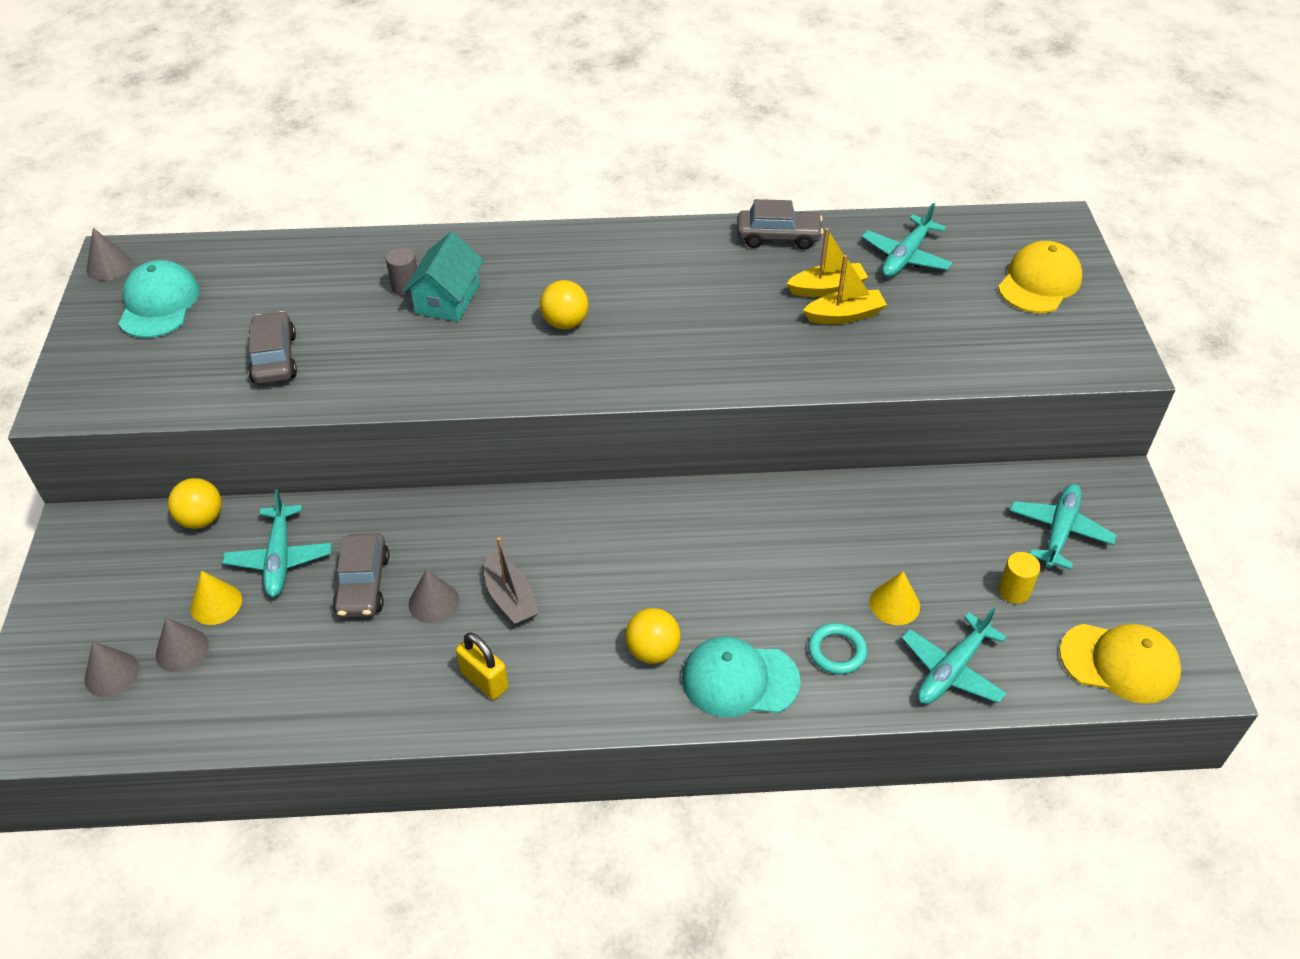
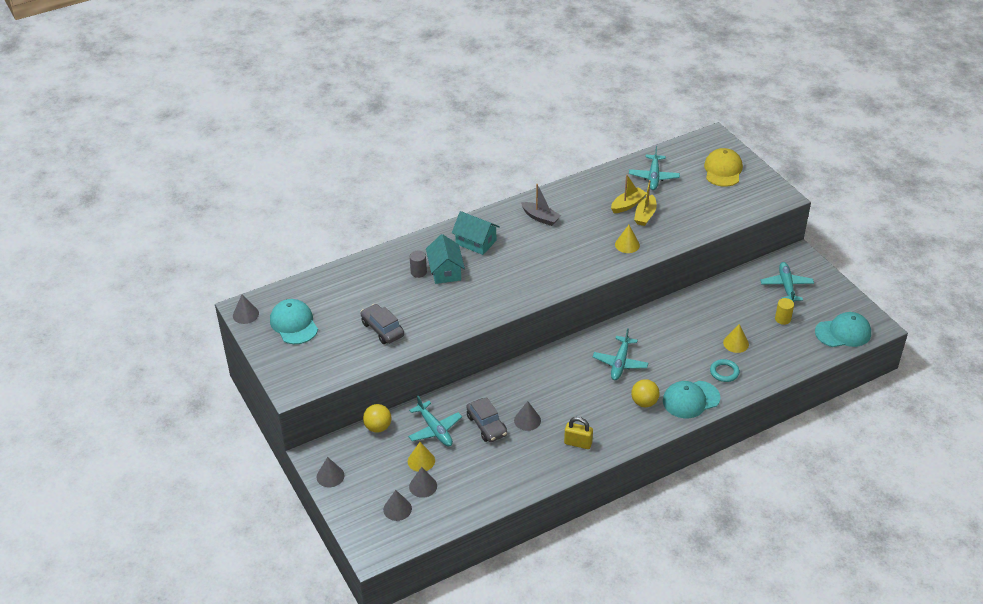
camera: 25 degrees left, 5 degrees down
(67, 572) = (330, 476): none -> grey cone
(510, 598) = (562, 405): grey boat -> grey boat (540, 218)
(531, 269) = (476, 242): none -> turquoise house
(565, 323) = (514, 263): yellow ball -> none
(776, 355) = (627, 244): none -> yellow cone
(778, 237) = (586, 186): grey car -> none
(844, 315) = (645, 215): yellow boat -> yellow boat turned 150 degrees clockwise
(952, 670) = (777, 361): turquoise plane -> turquoise plane (620, 363)
(1119, 663) = (843, 333): yellow cap -> turquoise cap

